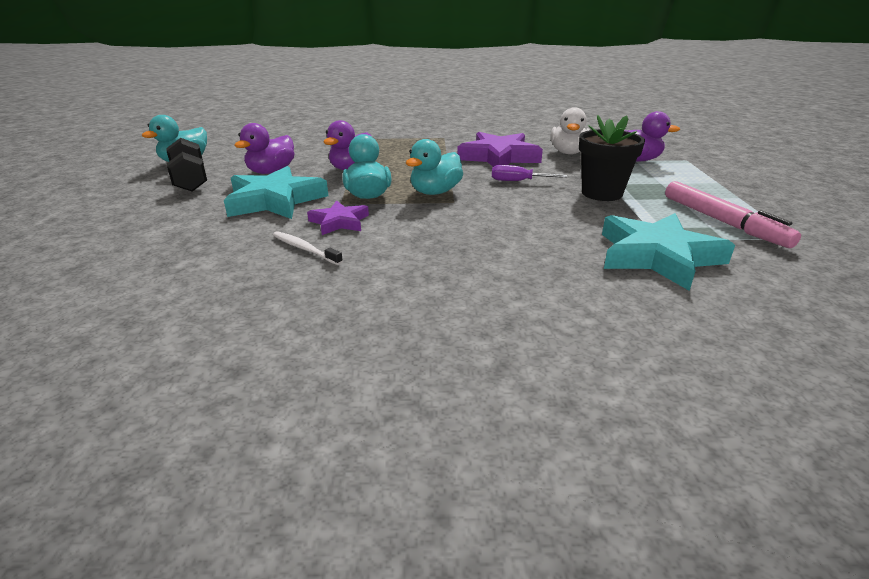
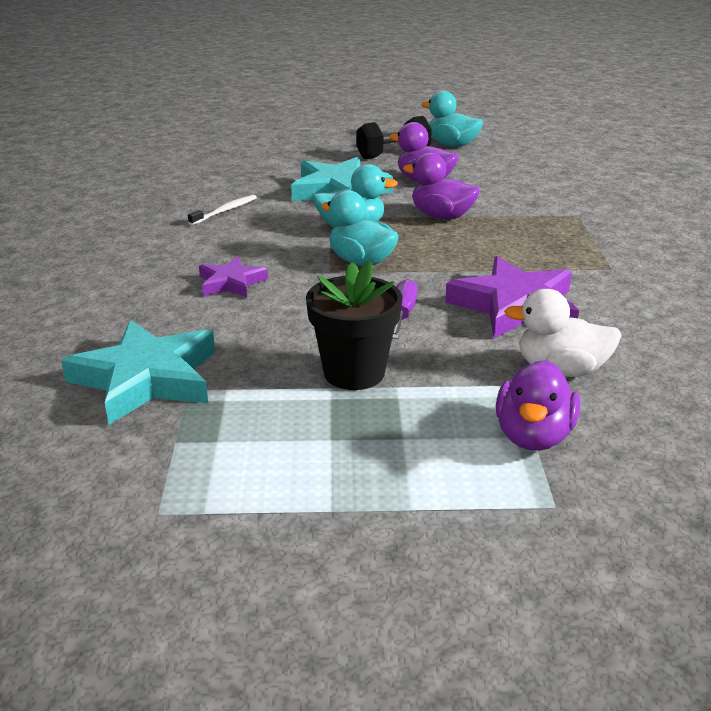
camera: 90 degrees right, 0 degrees up
(339, 222) = (280, 219): purple star -> purple star (231, 283)
(723, 222) = (229, 458): pink marker -> none

